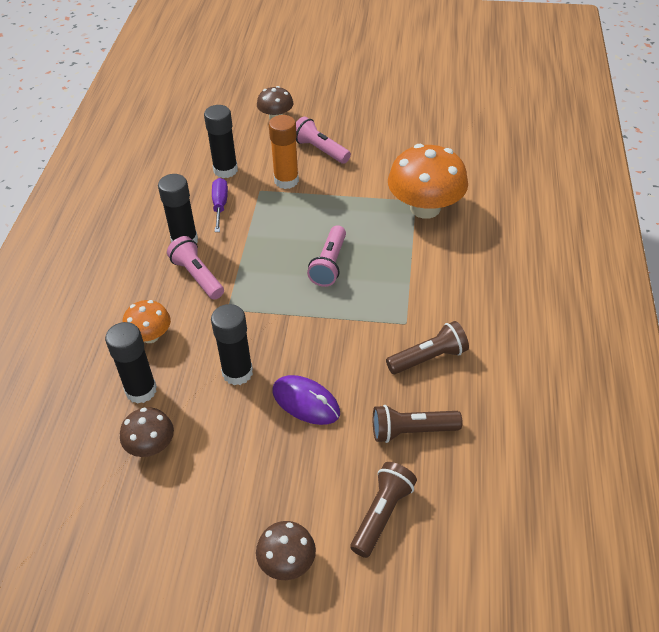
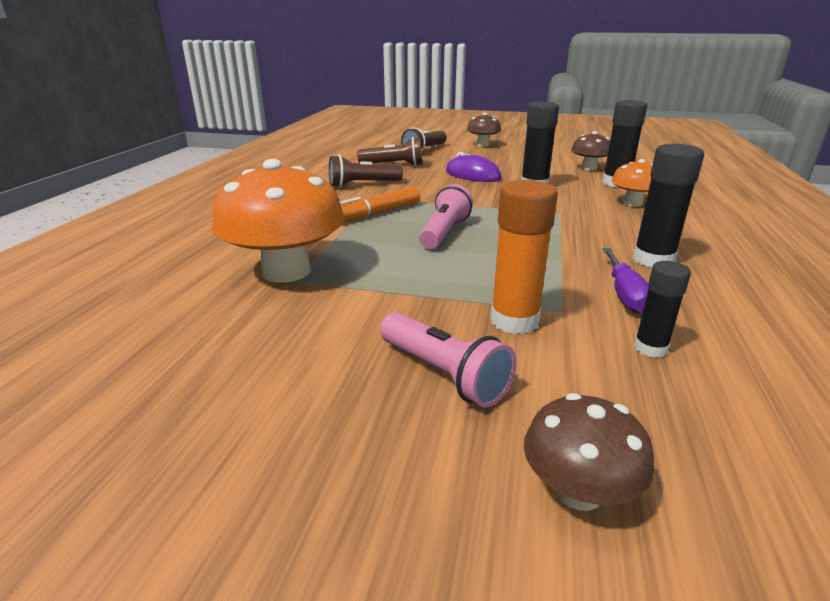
camera: 175 degrees left, 20 degrees down
(197, 276) = (610, 232): pink flashlight -> none
(225, 170) = (650, 348): black glue stick -> black glue stick, size x0.60
(391, 292) = (378, 213): none -> orange marker

